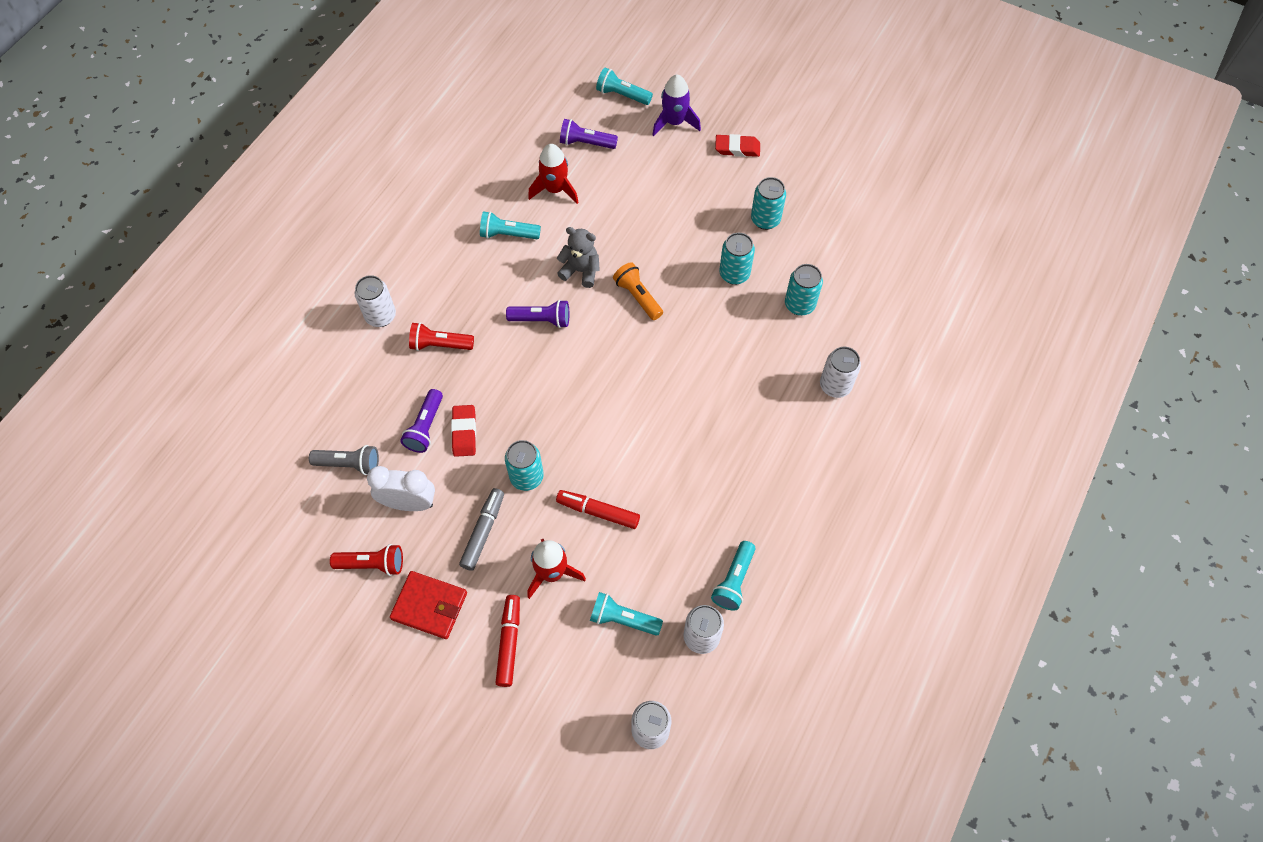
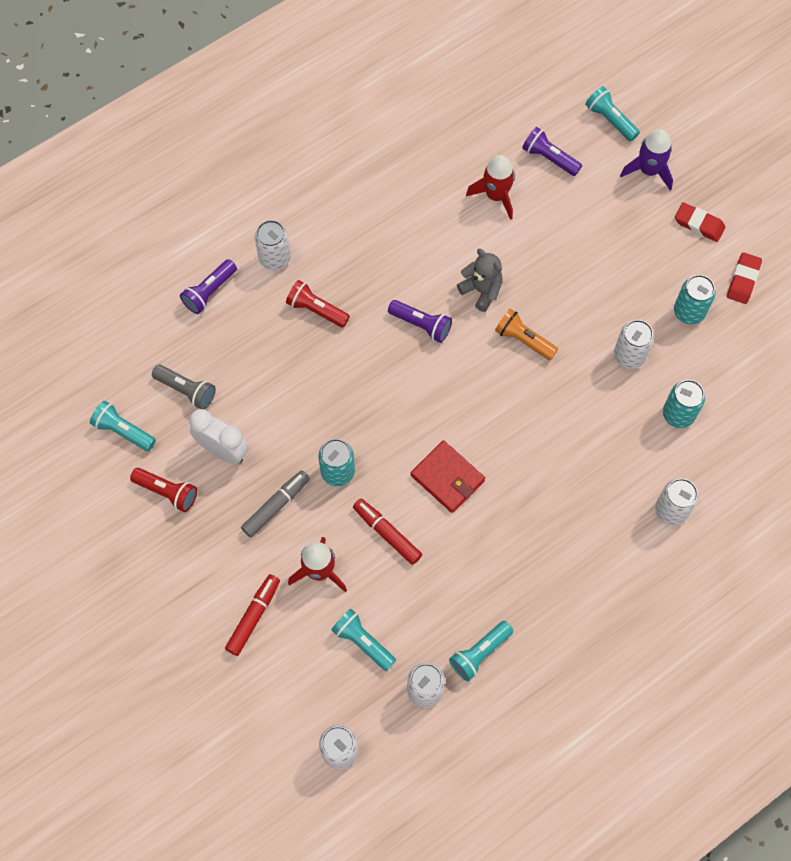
camera: 25 degrees right, 5 degrees up
(425, 427) = (268, 384): purple flashlight -> purple flashlight (209, 292)
(429, 606) = (200, 552): red wallet -> red wallet (447, 478)
(464, 432) = (300, 405): red eraser -> red eraser (743, 280)
(508, 234) = (429, 224): turquoise flashlight -> turquoise flashlight (123, 431)
(638, 297) = (524, 340): orange flashlight -> orange flashlight turned 45 degrees counterclockwise
(734, 274) = (629, 356): turquoise can -> white can

